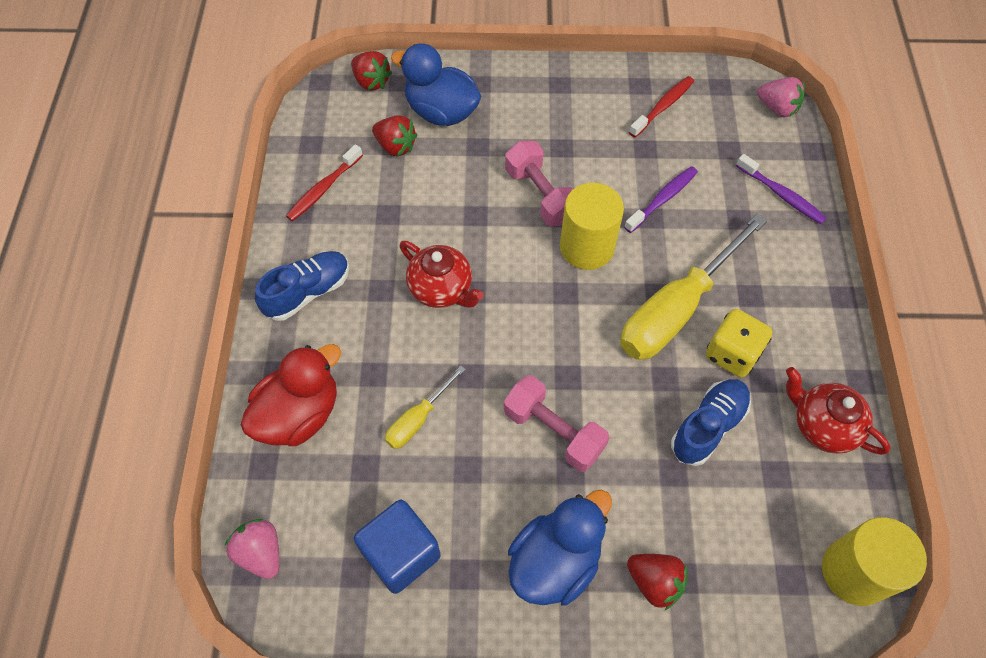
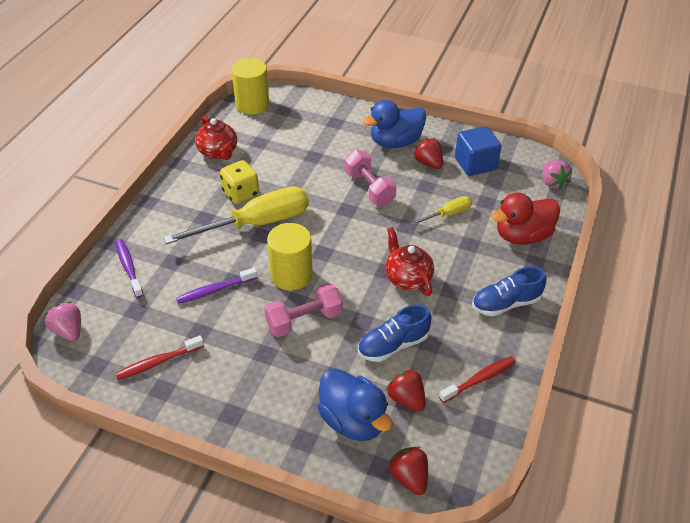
camera: 160 degrees left, 15 degrees down
(540, 195) = (304, 320): pink dumbbell -> pink dumbbell turned 75 degrees clockwise
(654, 582) = (350, 124): red strawberry -> red strawberry (428, 163)
(708, 427) = (281, 168): blue shoe -> blue shoe (393, 345)

